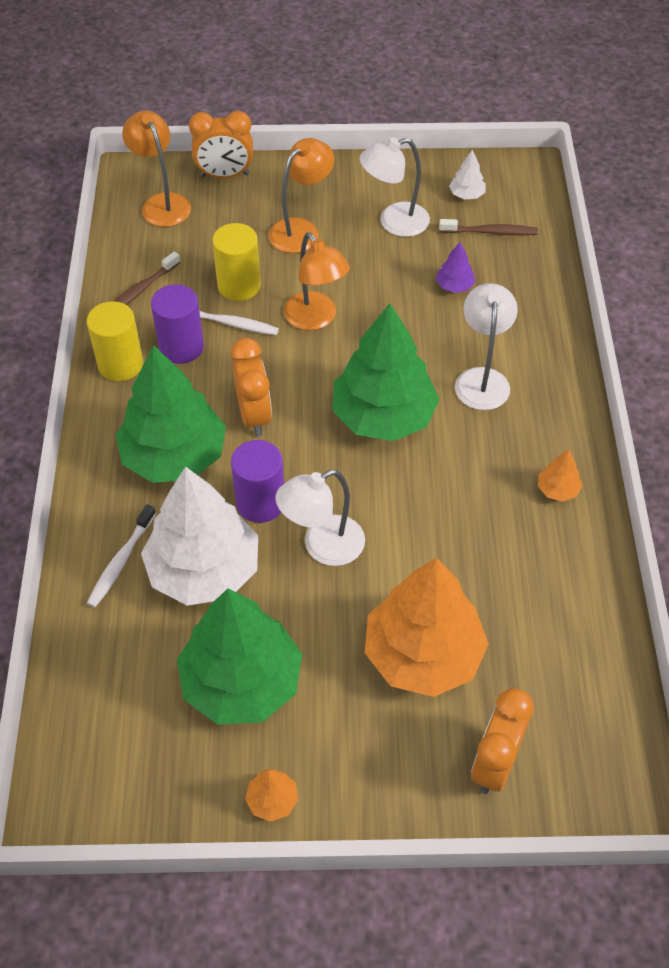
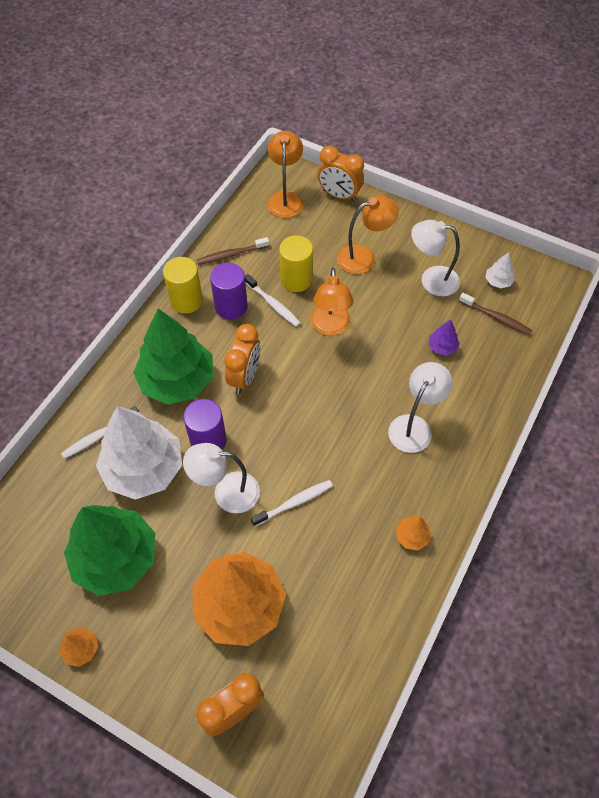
camera: 30 degrees right, 5 degrees up
(383, 416) = (328, 420): green tree -> none
(407, 519) = (294, 502): none -> white toothbrush

